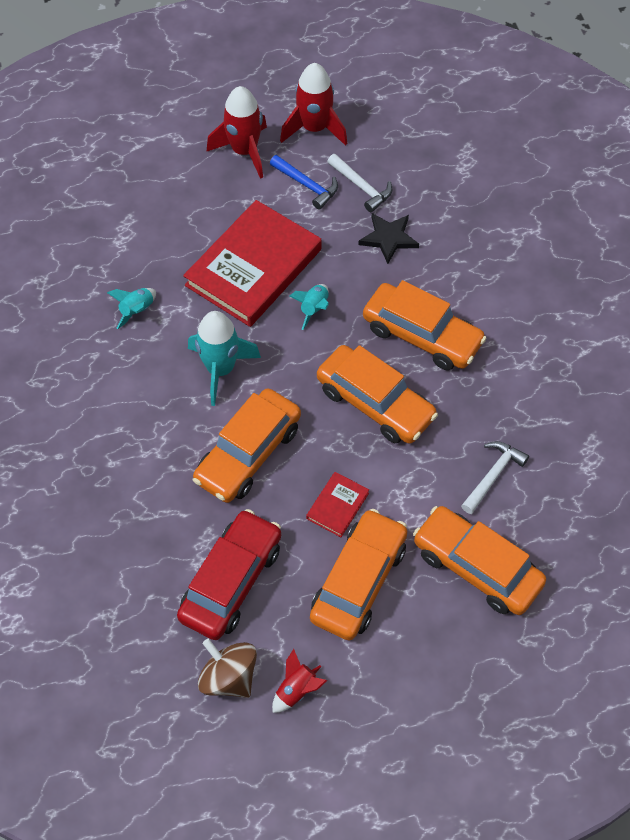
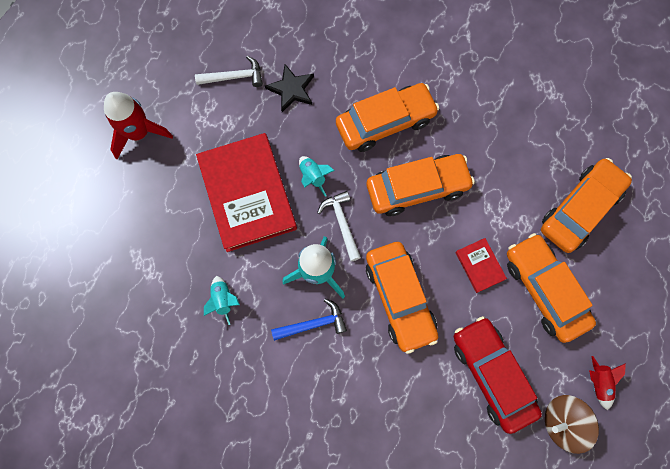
camera: 55 degrees left, 15 degrees up
(307, 185) = (204, 111): blue hammer -> blue hammer (313, 324)
(314, 128) = (158, 73): red rocket -> none
(477, 567) = (580, 209): orange car -> orange car turned 150 degrees clockwise
(493, 475) = (521, 153): white hammer -> white hammer (342, 223)

